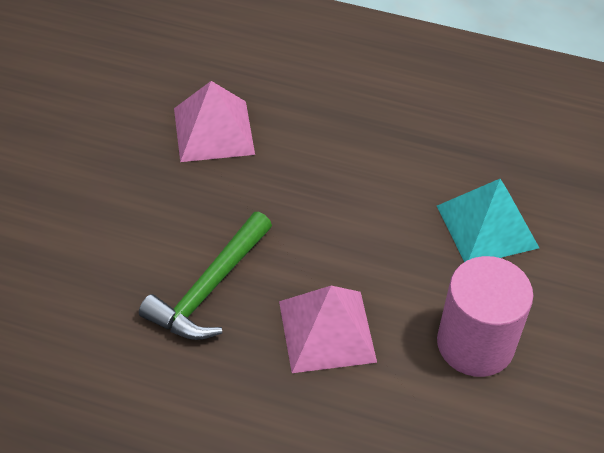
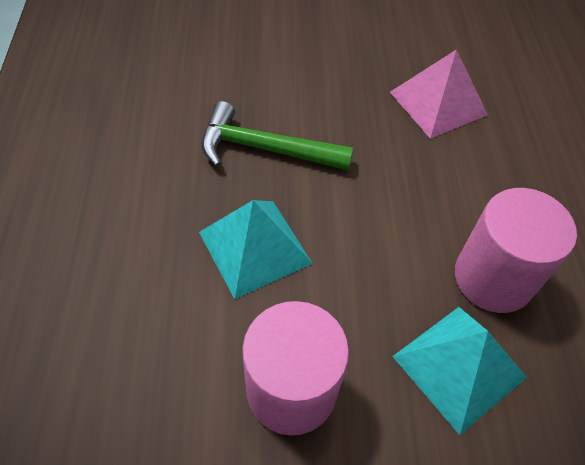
camera: 70 degrees right, 5 degrees up
(327, 331) = (254, 247): pink pyramid -> turquoise pyramid
(418, 172) = (493, 278): none -> pink cylinder

